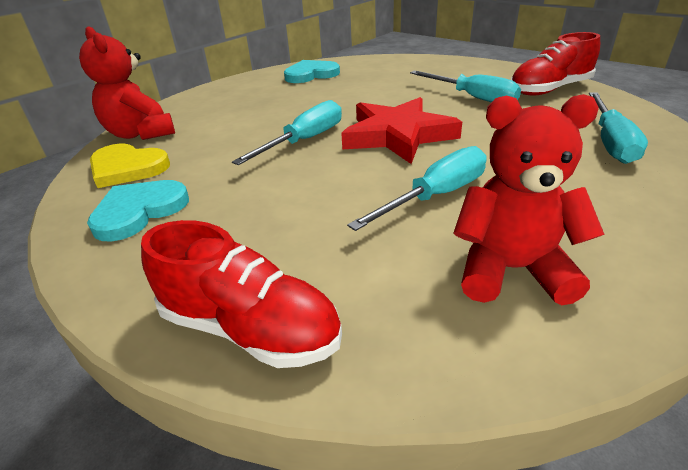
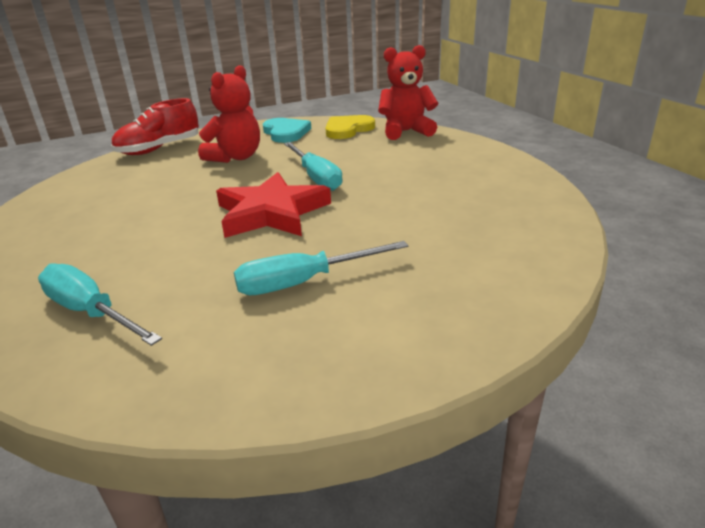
camera: 115 degrees right, 5 degrees down
(311, 74) = (510, 204): turquoise heart -> none
(436, 196) = (169, 203): turquoise screwdriver -> none
(511, 270) = (83, 202): red teddy bear -> red teddy bear (235, 157)
(549, 90) = (249, 359): red shoe -> none

